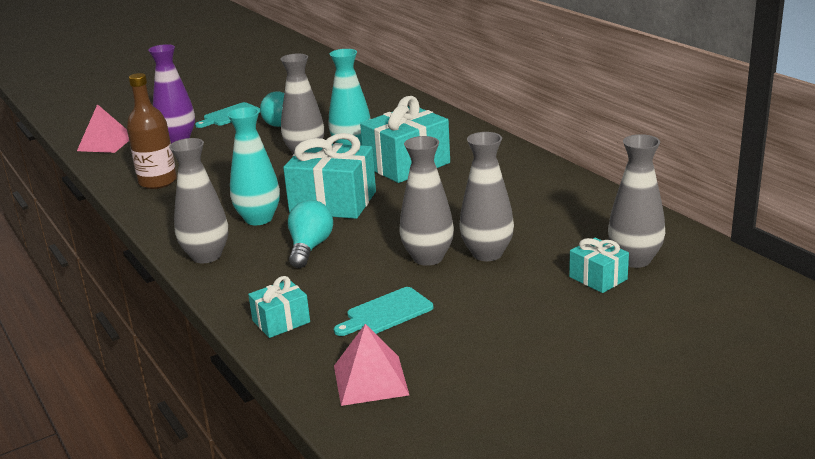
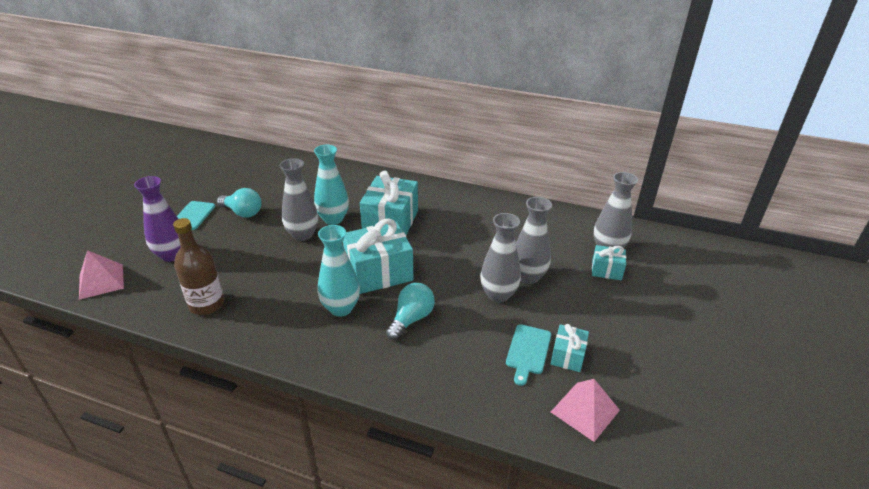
camera: 40 degrees left, 10 degrees up
(206, 256) = (342, 360): grey vase -> none
(281, 321) = (471, 393): turquoise gift -> turquoise gift (568, 356)
(310, 248) = (411, 319): turquoise light bulb -> turquoise light bulb turned 60 degrees clockwise

